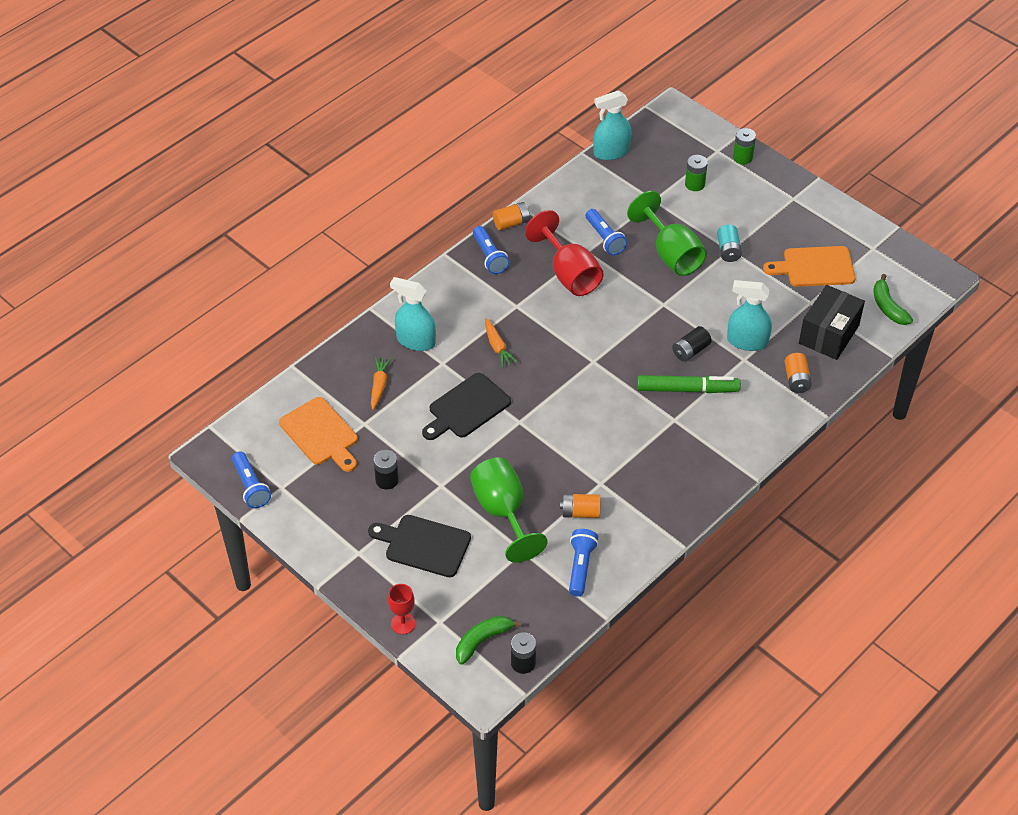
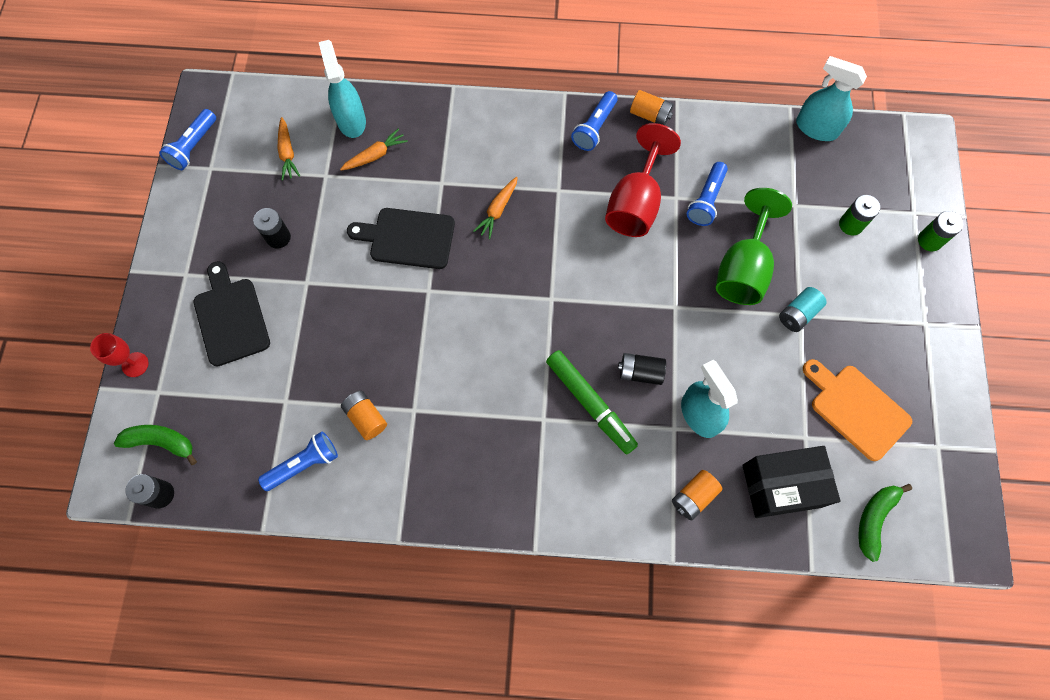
camera: 50 degrees right, 20 degrees up
(320, 434) = (288, 153): orange cutting board -> orange carrot
(416, 341) = (448, 145): turquoise spray bottle -> turquoise spray bottle (351, 120)
(503, 512) = (315, 353): green goblet -> none

